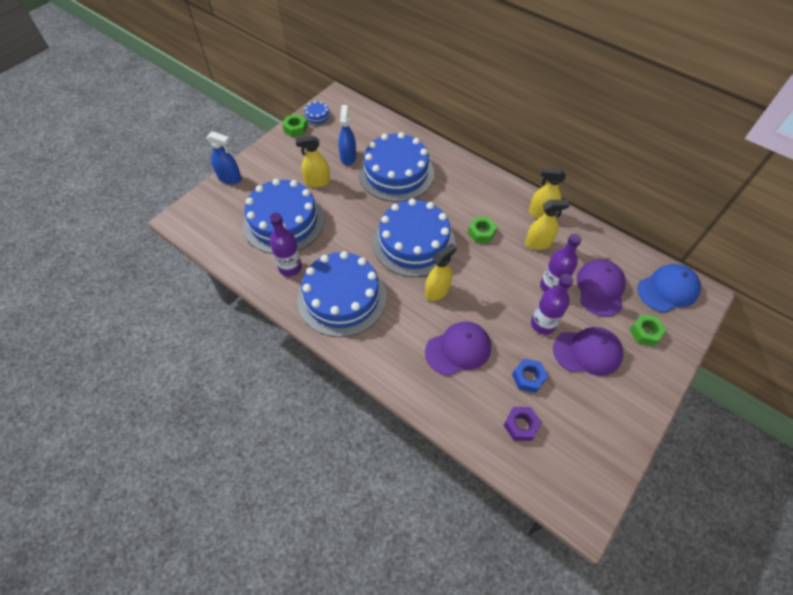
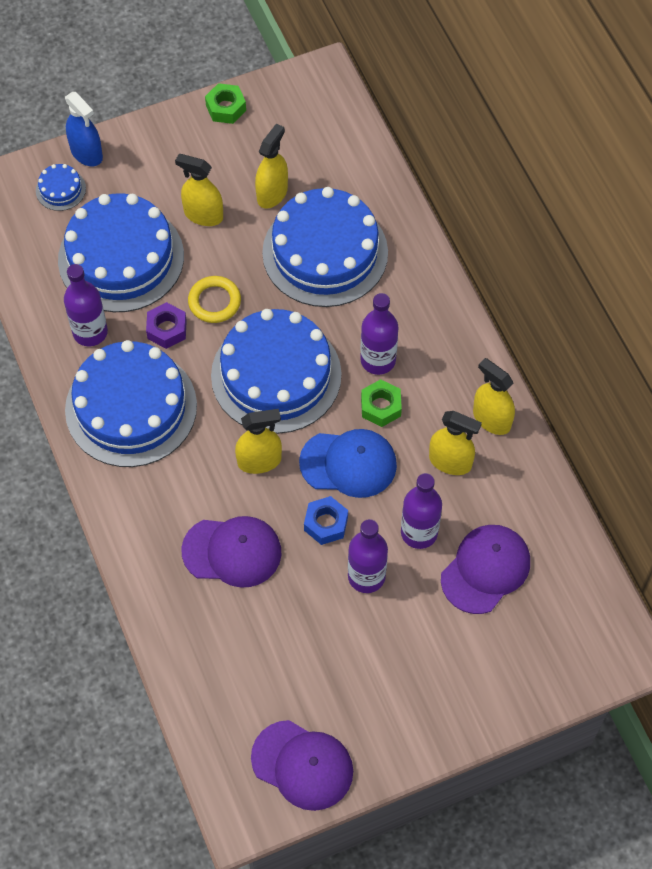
camera: 30 degrees right, 5 degrees up
(317, 116) = (271, 99): blue cake -> blue cake (60, 189)
(348, 157) = (272, 193): blue spray bottle -> yellow spray bottle
(353, 221) = (214, 302): none -> yellow ring
(462, 211) = (378, 360): none -> purple bottle
(520, 425) = (241, 682): purple nut -> purple nut (167, 329)
(528, 377) = (294, 632): blue nut -> blue nut (326, 523)
(587, 352) = (397, 642): purple cap -> purple cap (302, 765)
(645, 332) = (496, 658): green nut -> none
(668, 289) = (581, 620): blue cap -> blue cap (348, 463)

